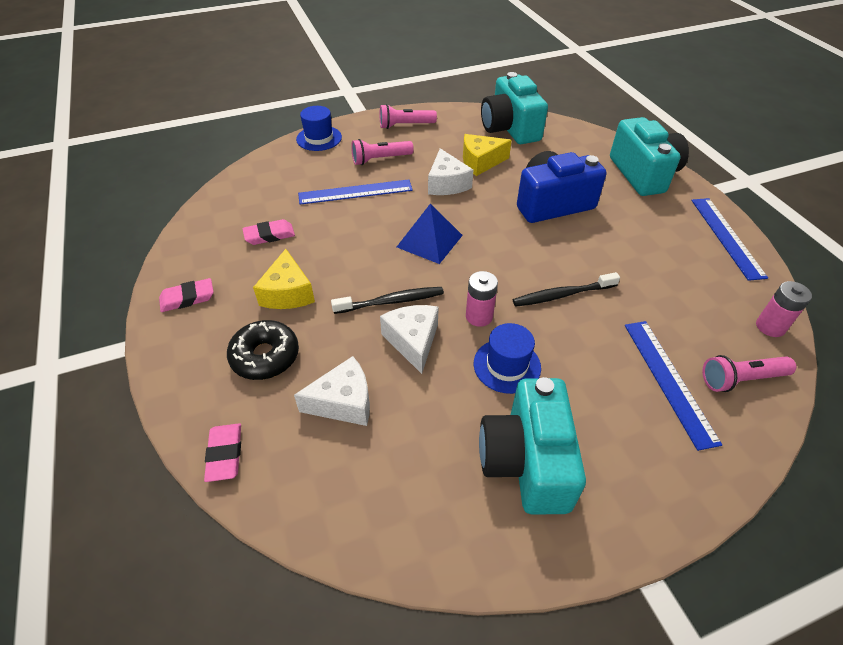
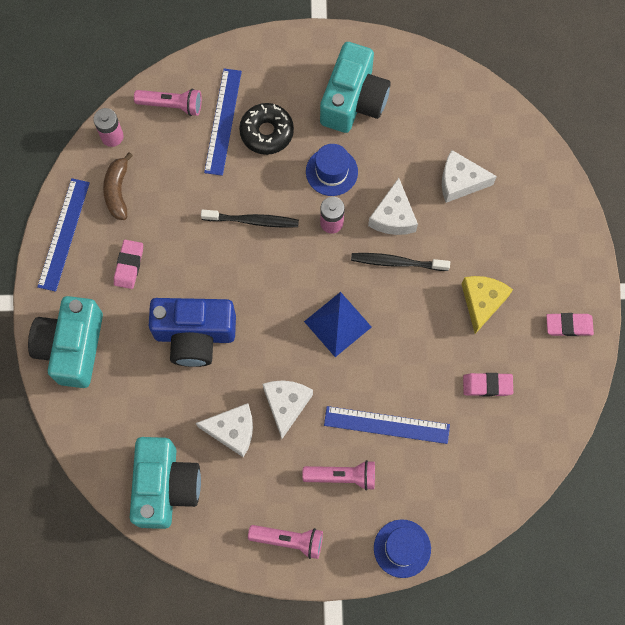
camera: 160 degrees left, 25 degrees up
(225, 454) = (547, 170): pink eraser -> pink eraser (129, 265)
(265, 356) = (510, 241): black donut -> black donut (266, 132)
(480, 162) = (233, 430): yellow cheese -> white cheese
(714, 281) = (118, 191): none -> brown banana

